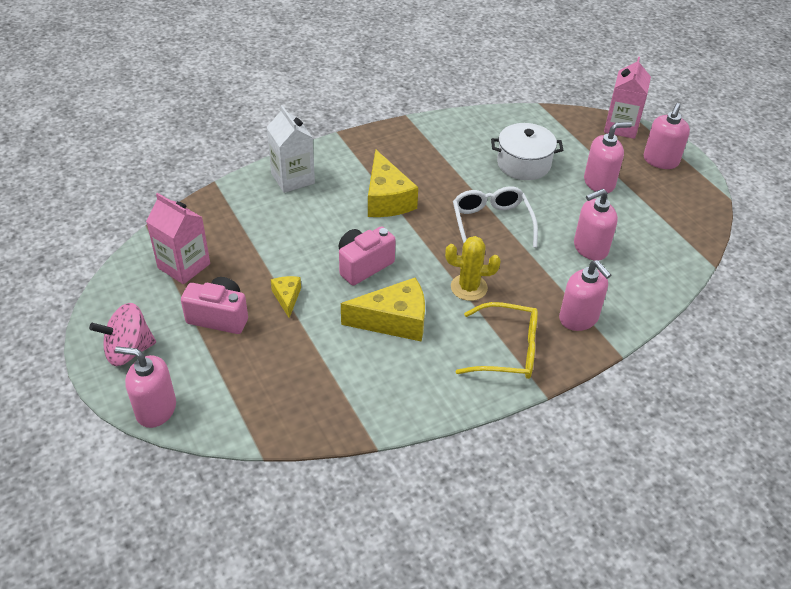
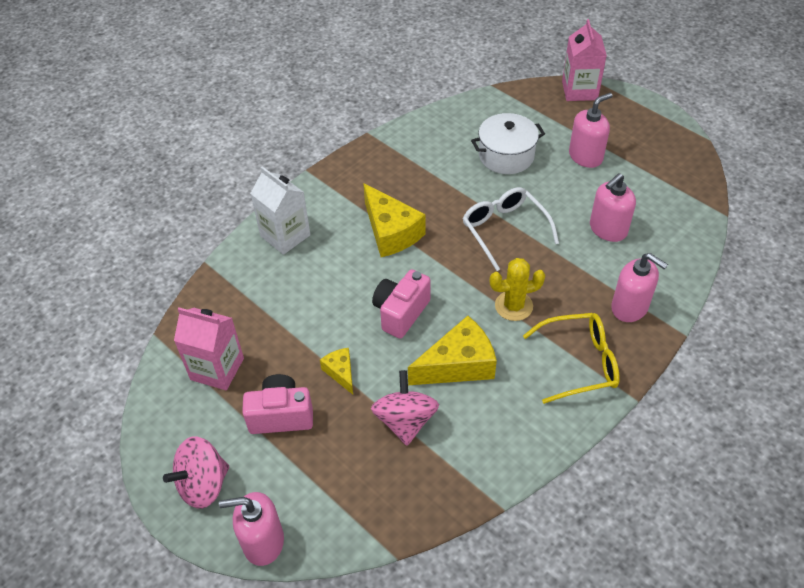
camera: 15 degrees left, 5 degrees up
(324, 352) = (405, 421): none -> pink spinning top
(660, 161) = (631, 117): pink soap dispenser -> none

